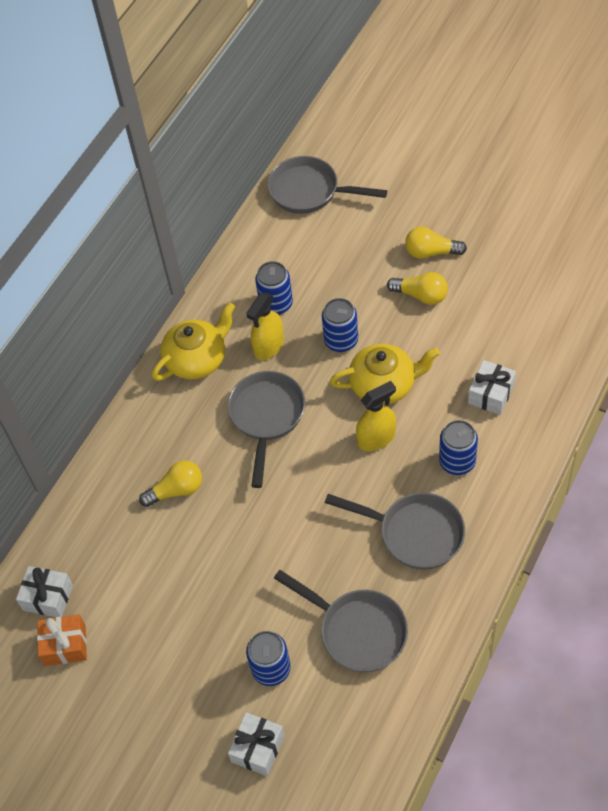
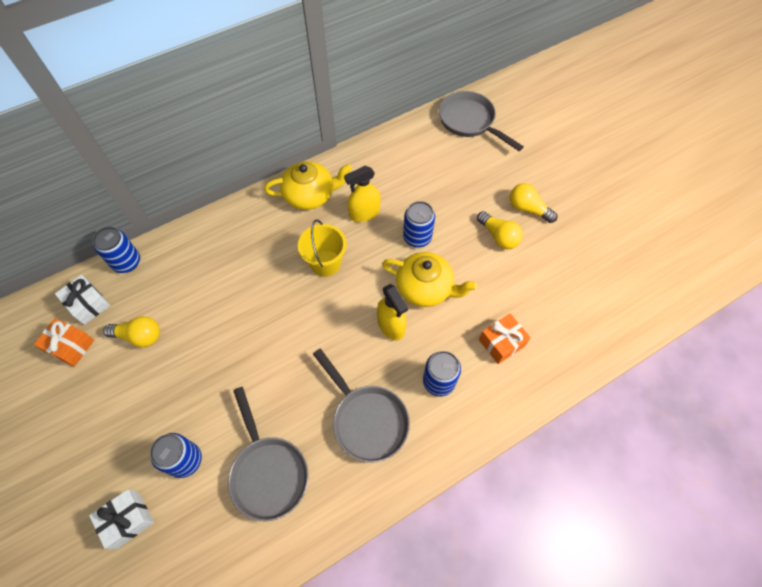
camera: 25 degrees right, 5 degrees up
(176, 490) = (227, 279): yellow light bulb -> yellow light bulb (139, 336)
(266, 417) = (325, 263): grey pan -> yellow bucket
(276, 304) = (391, 186): blue can -> blue can (127, 262)
(376, 438) = (391, 325): yellow spray bottle -> yellow spray bottle turned 60 degrees clockwise
(491, 394) = (501, 343): white gift -> orange gift

